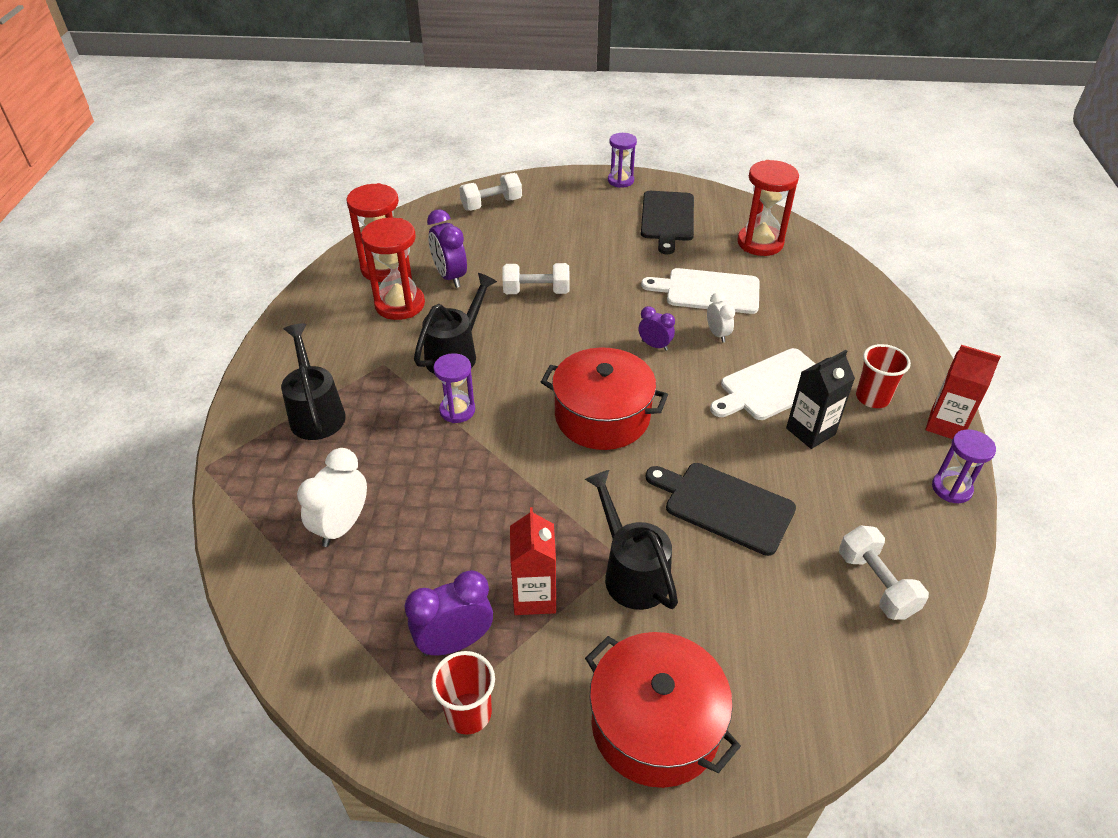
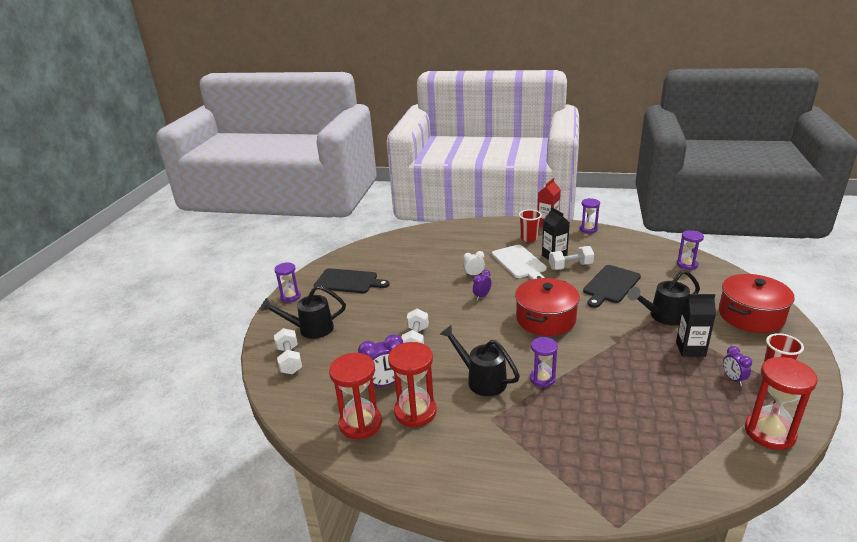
camera: 80 degrees left, 15 degrees down
(316, 413) = (547, 456): black watering can -> black watering can (311, 329)
(342, 526) = (661, 433): white clock -> none
(454, 642) = (733, 379): purple clock -> purple clock, size x0.60
(534, 596) = (690, 349): red carton -> black carton
(708, 291) = (432, 274): white cutting board -> none
(760, 243) = (389, 253): red hourglass -> red hourglass (769, 433)
(846, 648) = (687, 264): none -> purple hourglass
(876, 584) = (649, 253): white dumbbell -> white dumbbell (570, 266)

